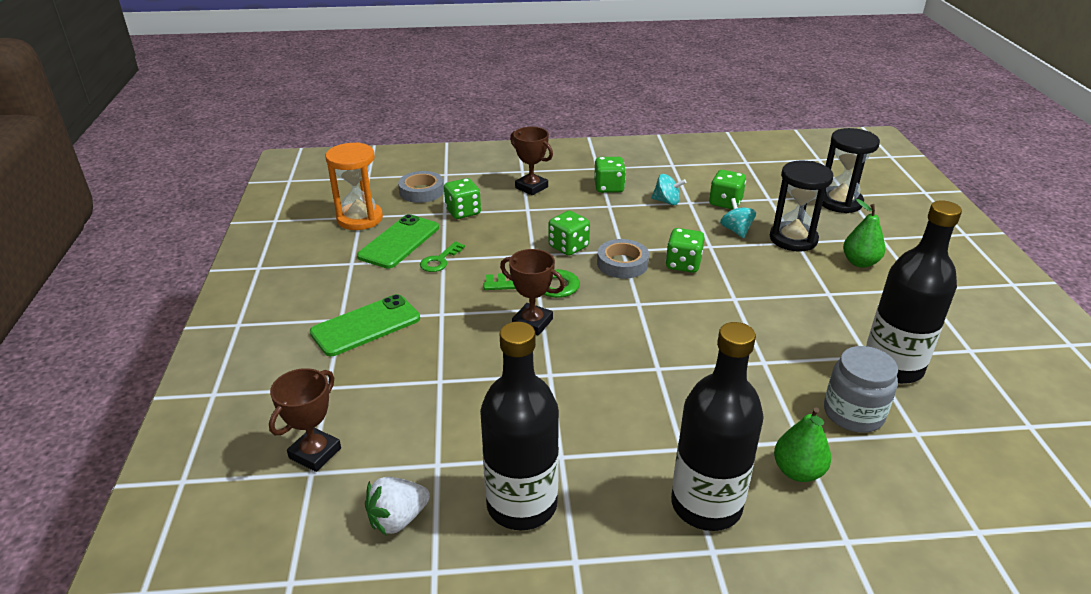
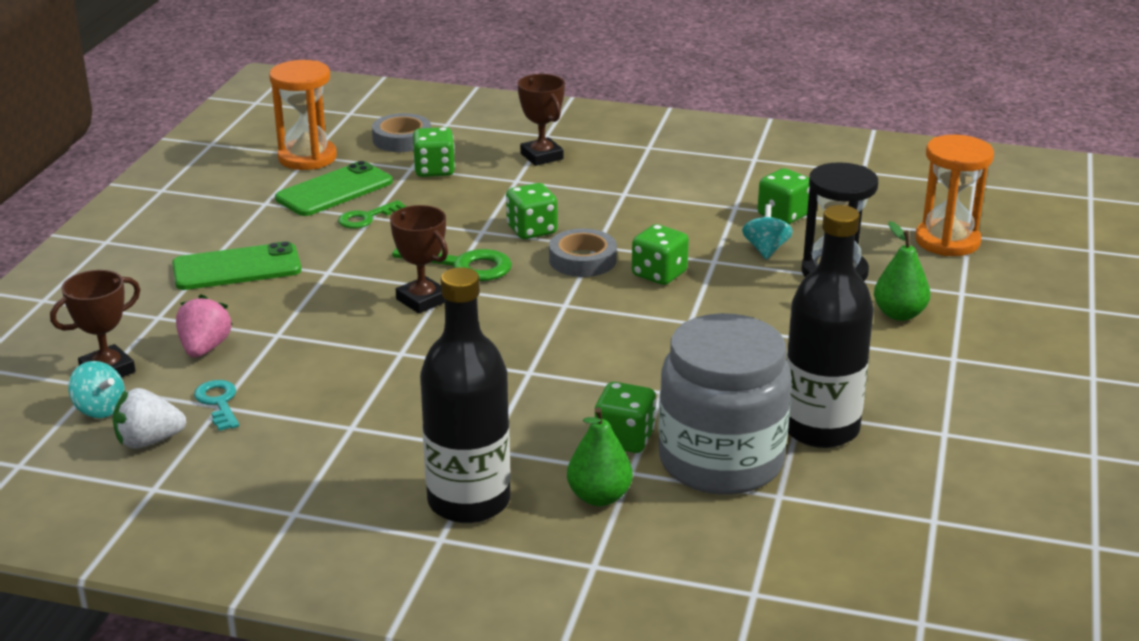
camera: 20 degrees right, 5 degrees down
(387, 409) = (204, 348): none -> pink strawberry
(434, 461) = (218, 403): none -> turquoise key
(522, 504) = (278, 457): black bottle -> none
(609, 187) = (642, 172): green dice -> green dice (624, 439)
(667, 201) = (704, 201): turquoise spinning top -> turquoise spinning top (100, 409)
(839, 202) = (947, 241): black hourglass -> orange hourglass
(853, 413) = (721, 461): grey jar -> grey jar, size x1.65

